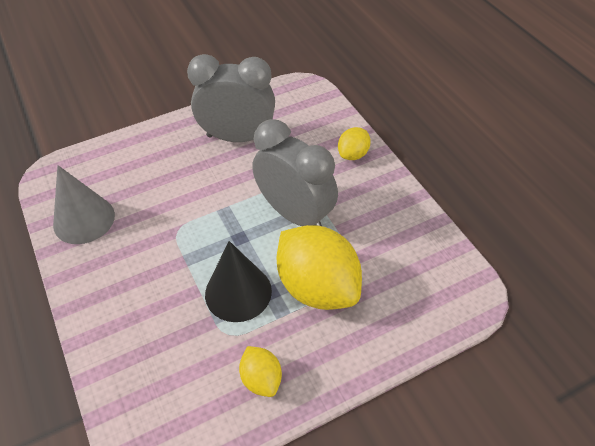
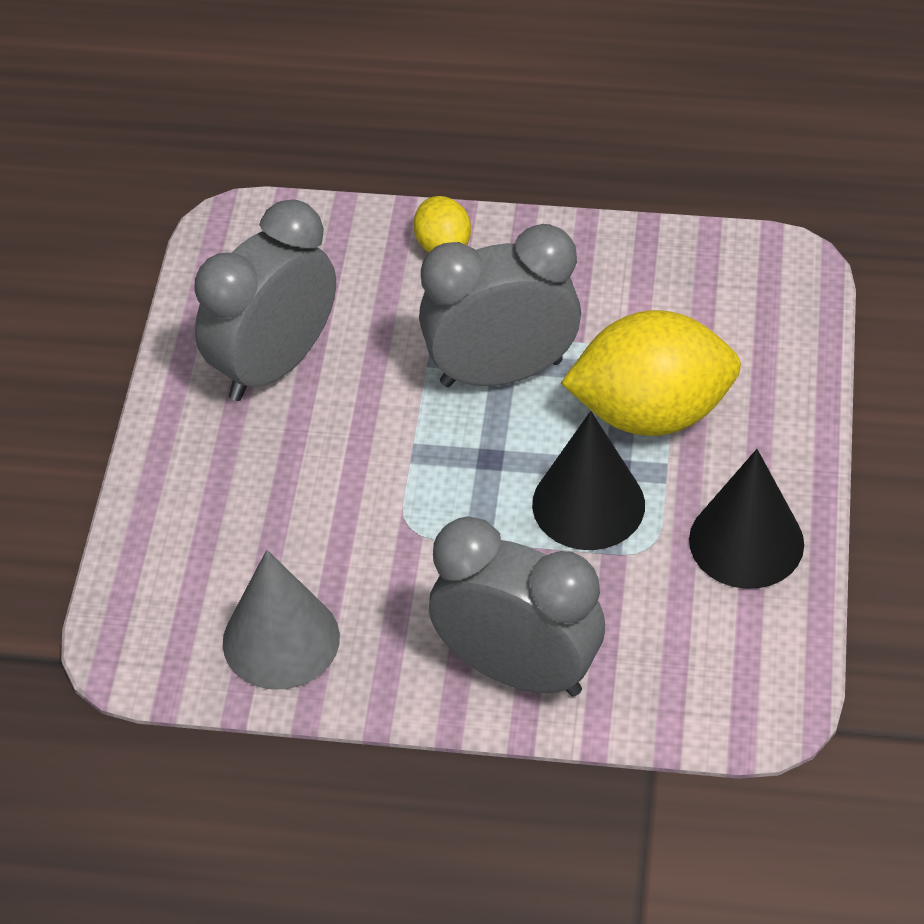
camera: 55 degrees left, 0 degrees up
(113, 319) = (517, 670): none -> grey clock
(261, 379) = (746, 541): yellow lemon -> black cone

